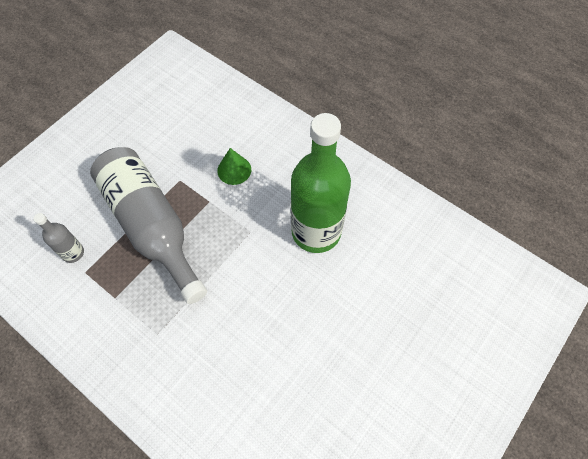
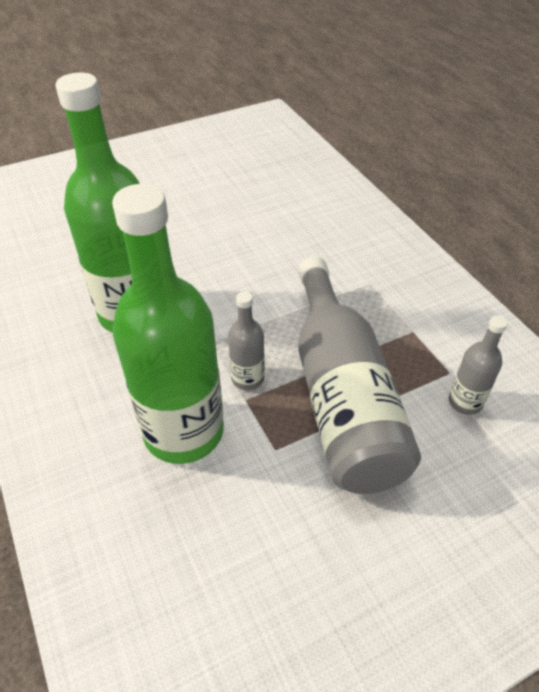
camera: 155 degrees left, 15 degrees down
(214, 215) = (247, 378): none -> grey bottle
(234, 170) = (183, 431): green cone -> green bottle

